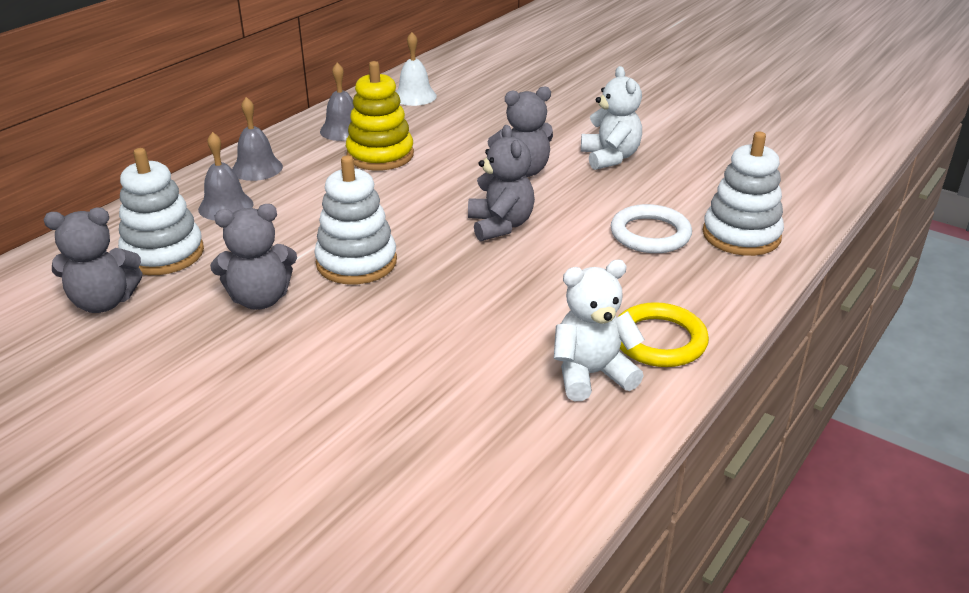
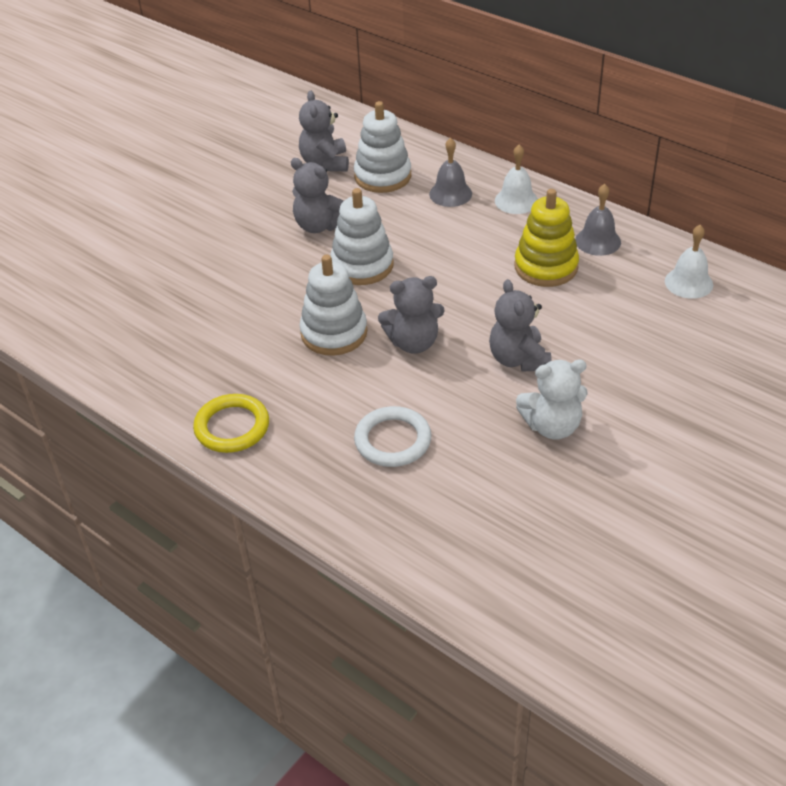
camera: 95 degrees right, 10 degrees up
(257, 168) = (516, 201): grey bell -> white bell
(260, 299) = (319, 225): grey teddy bear -> grey teddy bear turned 45 degrees counterclockwise
(591, 374) = (200, 385): white teddy bear -> none
(741, 235) = (386, 508): white stacking toy -> white stacking toy (334, 333)

